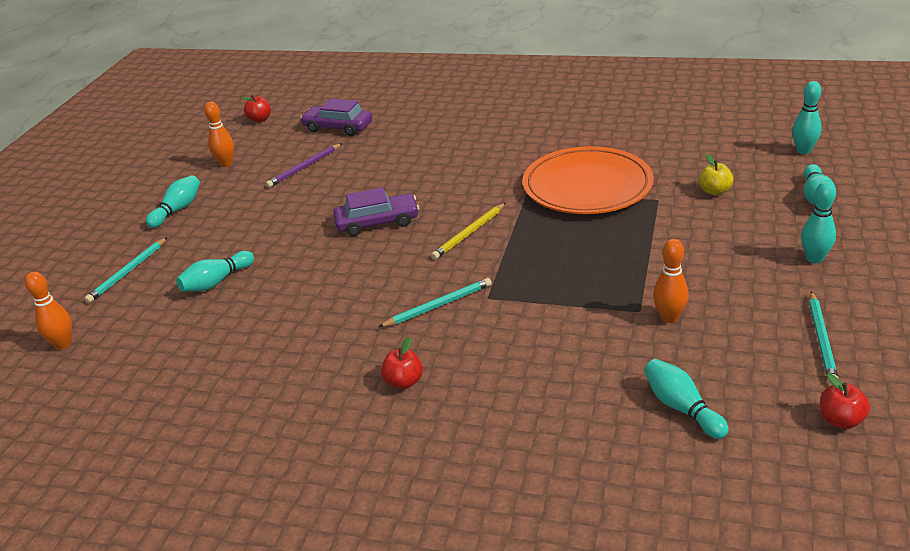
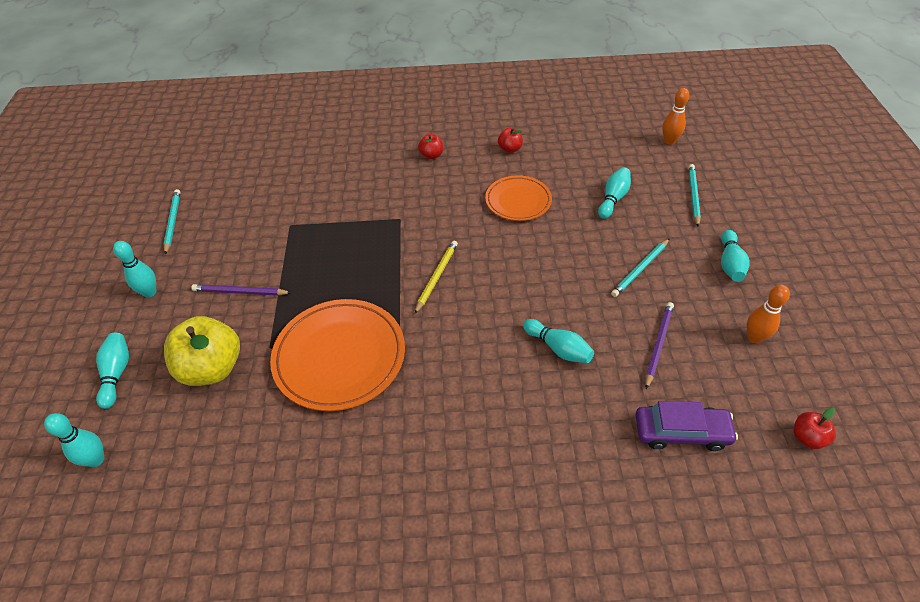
camera: 160 degrees right, 15 degrees up
(328, 296) = (518, 201): none -> orange plate
(377, 222) = (525, 277): purple car -> none
(438, 305) = (433, 206): turquoise pencil -> turquoise pencil (640, 269)
(669, 318) = (269, 222): orange bowling pin -> none
(682, 408) = (267, 167): turquoise bowling pin -> turquoise bowling pin (558, 348)
(697, 246) = (240, 292): none -> purple pencil
(714, 191) = (212, 368): yellow apple -> yellow apple, size x2.09
(840, 420) = (182, 175): red apple -> red apple (510, 149)

